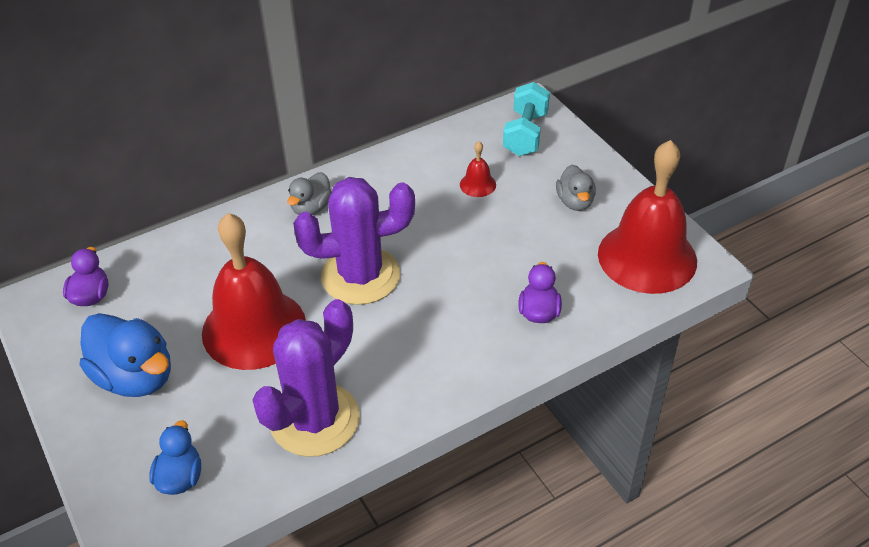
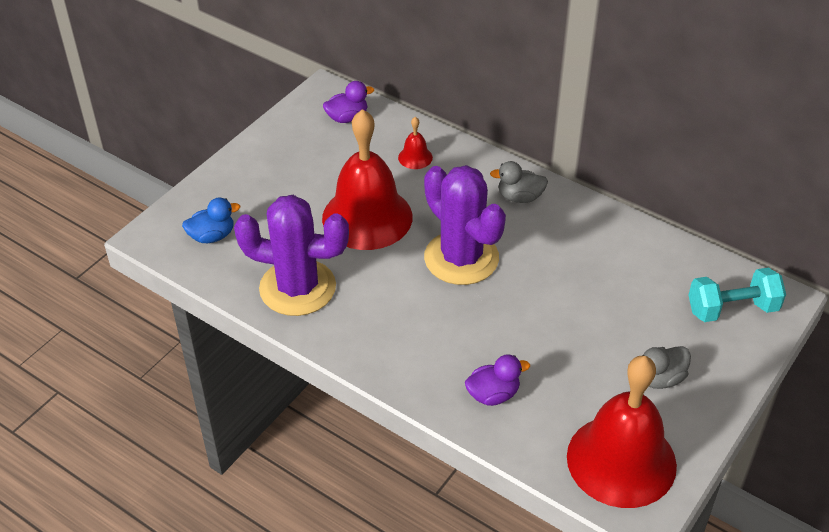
camera: 65 degrees right, 0 degrees up
(135, 377) = (286, 174): blue duck -> none
(477, 184) = (630, 297): red bell -> red bell (415, 157)

